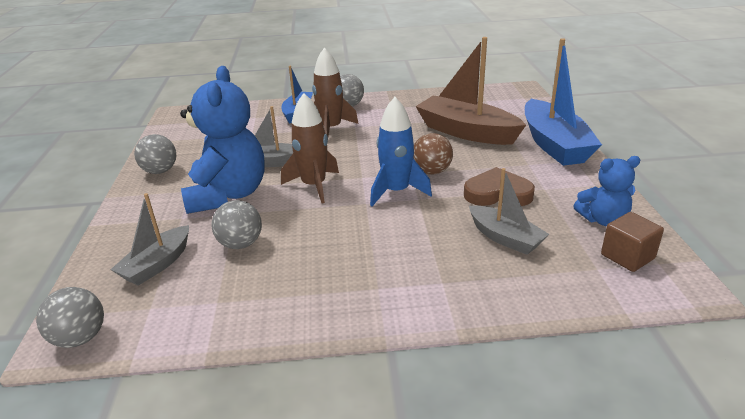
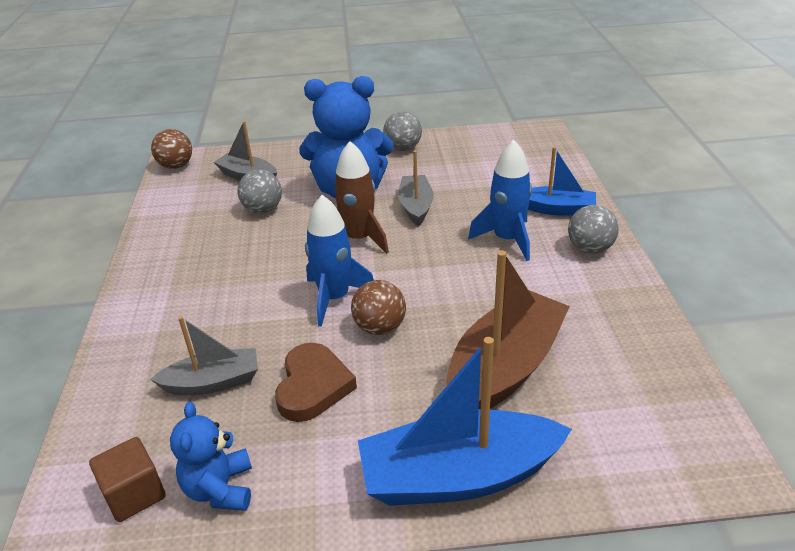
camera: 90 degrees right, 5 degrees up
(80, 338) = (176, 166): grey ball -> brown ball
(331, 129) = (507, 239): brown rocket -> blue rocket
(505, 238) = (213, 382): grey boat -> grey boat turned 150 degrees counterclockwise

